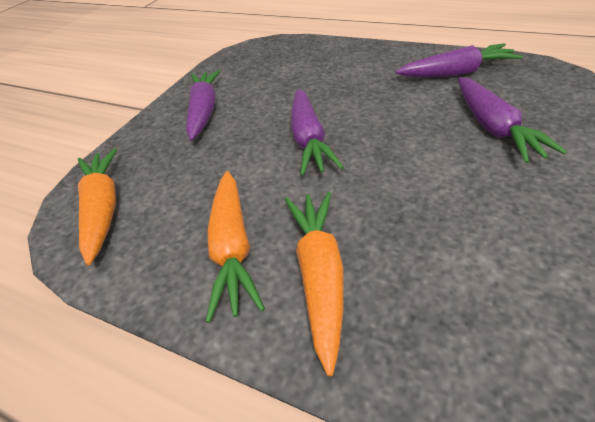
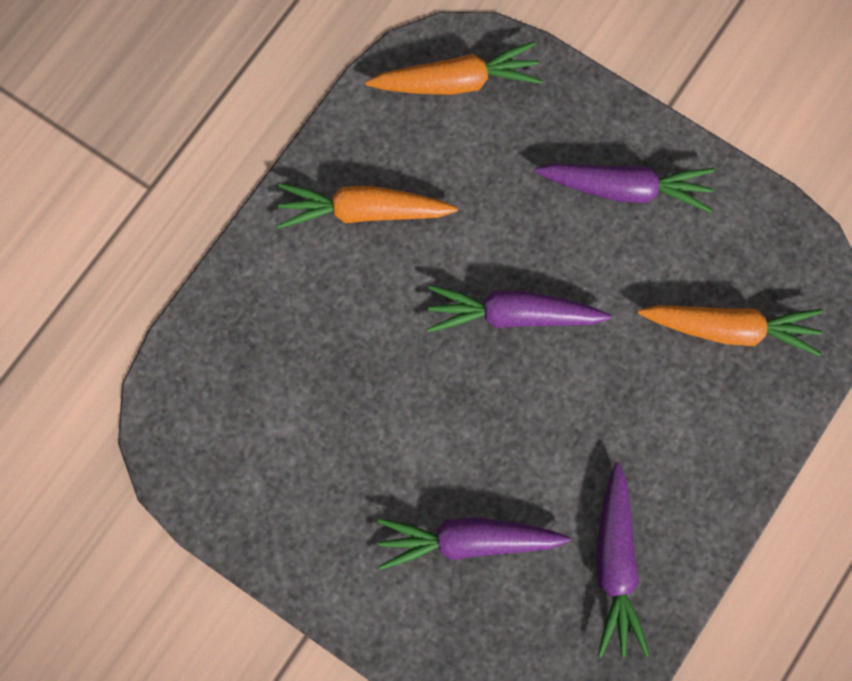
camera: 95 degrees right, 30 degrees up
(319, 274) = (312, 283): orange carrot -> orange carrot (730, 329)

